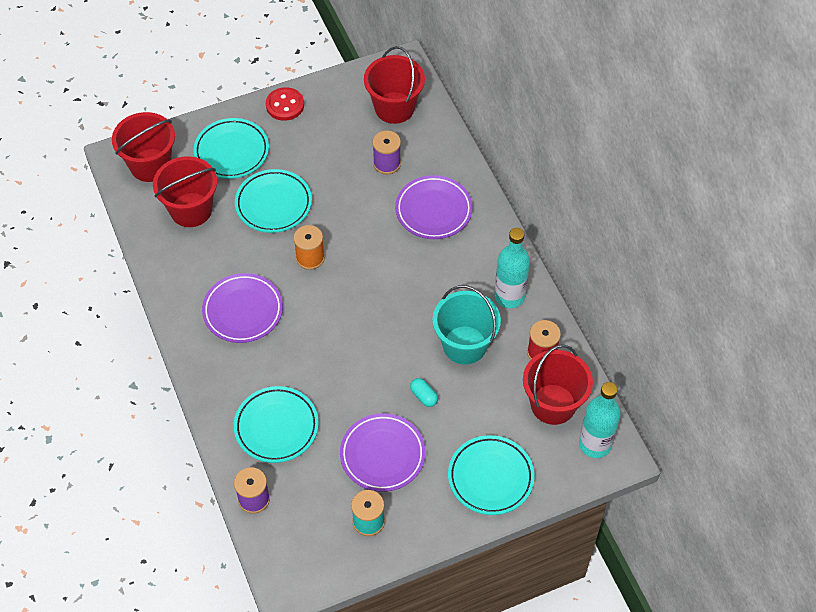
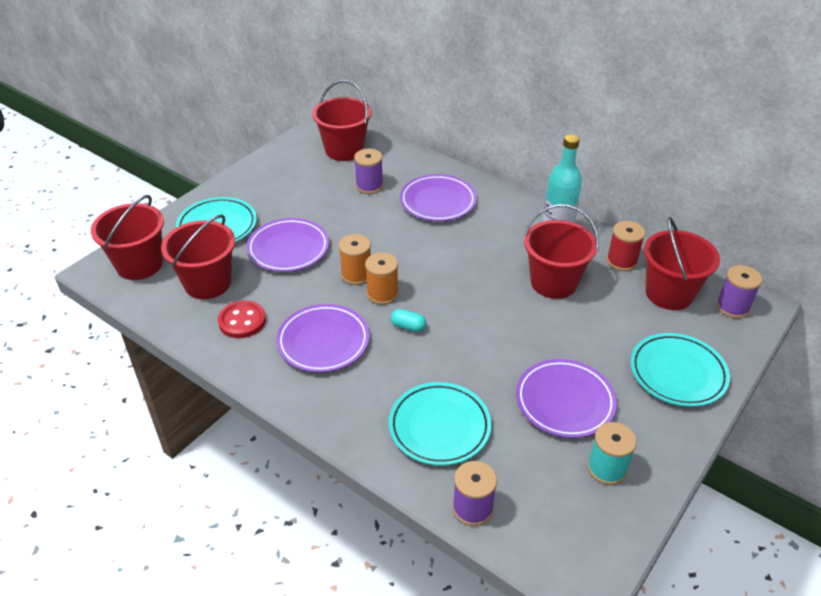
camera: 30 degrees left, 15 degrees down
(273, 204) = (288, 249): turquoise plate -> purple plate
(285, 105) = (244, 179): red button -> red button (242, 321)
(317, 287) = (382, 294): none -> orange spool
(423, 396) = (556, 336): turquoise capsule -> turquoise capsule (408, 327)
(464, 345) = (553, 282): turquoise bucket -> red bucket
(595, 444) = (732, 307): turquoise bottle -> purple spool

